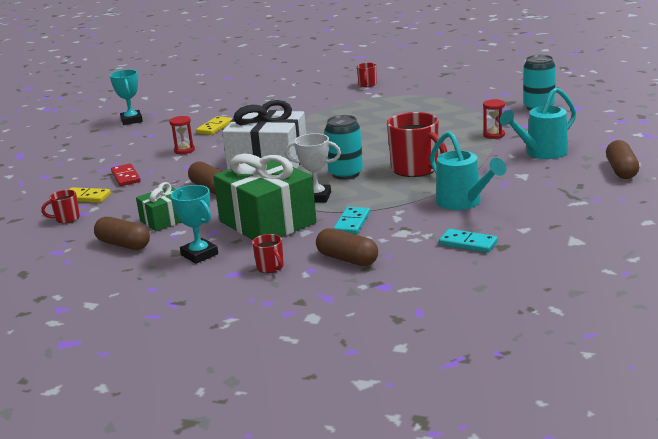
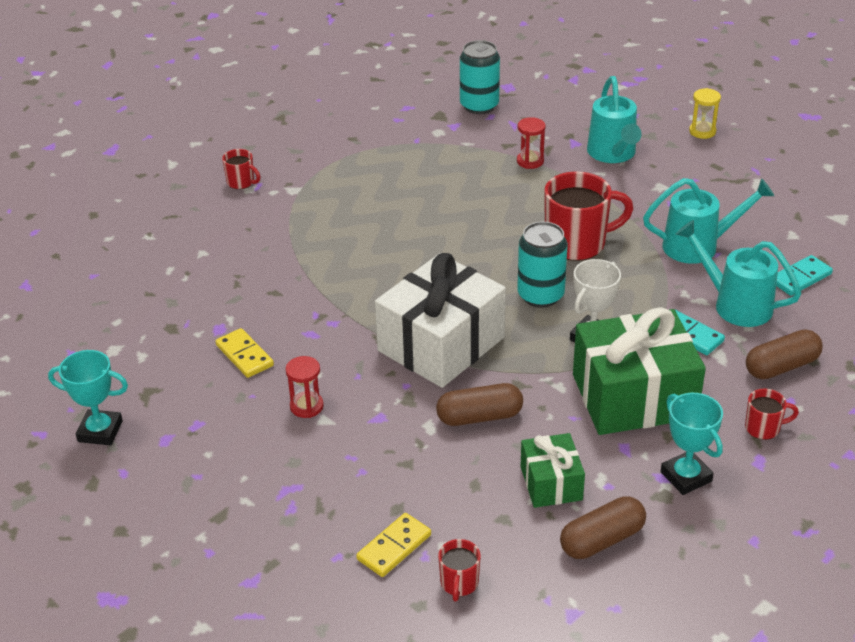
camera: 65 degrees left, 15 degrees up
(126, 177) = (352, 489): red domino -> none
(199, 254) = (686, 476): turquoise trophy -> turquoise trophy turned 75 degrees clockwise
(405, 229) = (735, 304): none -> turquoise watering can
(621, 170) = (702, 131): brown capsule -> yellow hourglass

